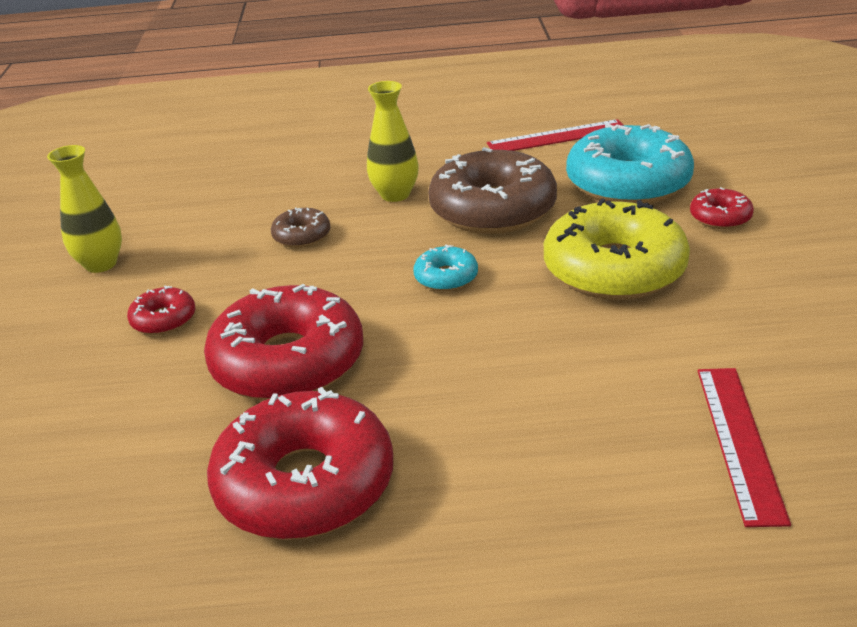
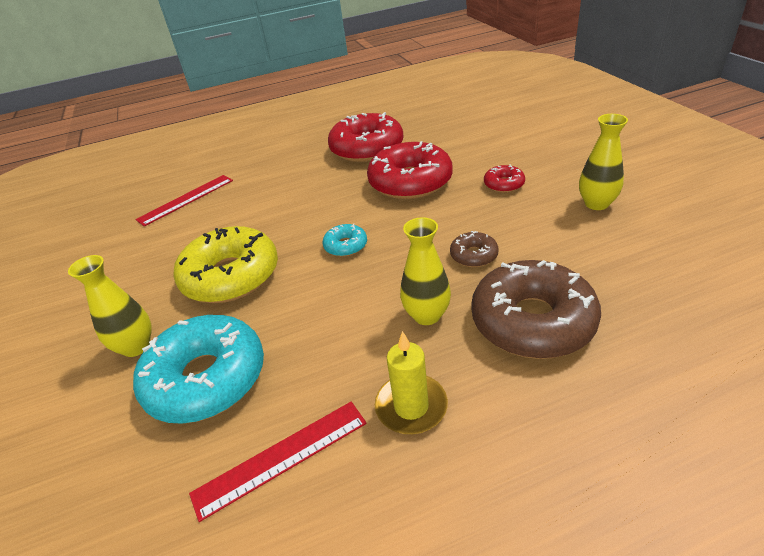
camera: 165 degrees right, 5 degrees up
(447, 147) = (411, 406): none -> yellow candle
(493, 209) = (330, 315): brown donut -> brown donut (532, 321)
(720, 217) = (136, 346): red donut -> yellow vase
(740, 441) = (186, 199): red ruler -> red ruler turned 60 degrees clockwise

